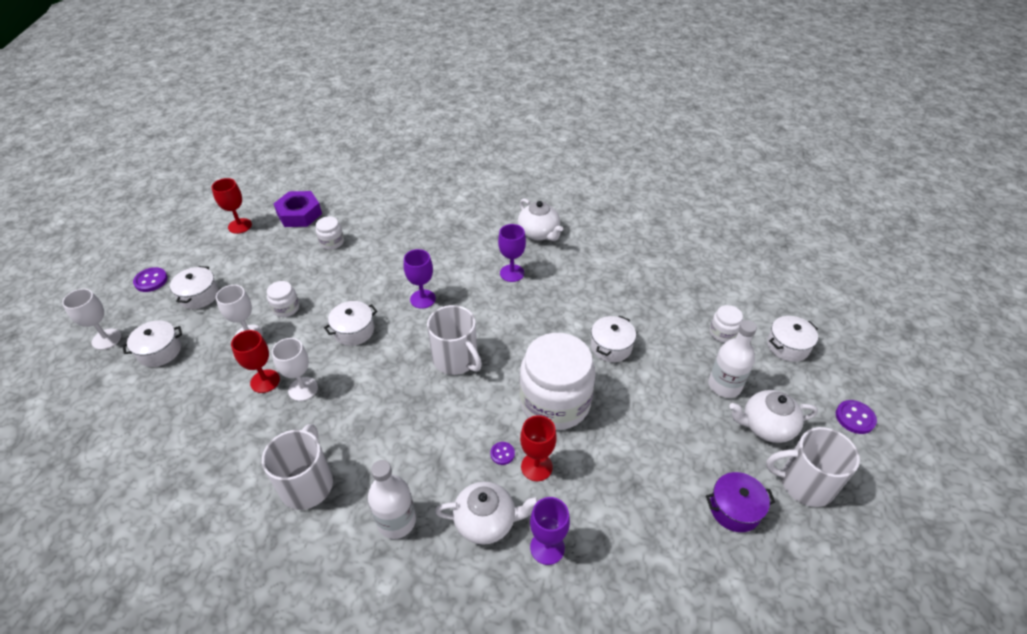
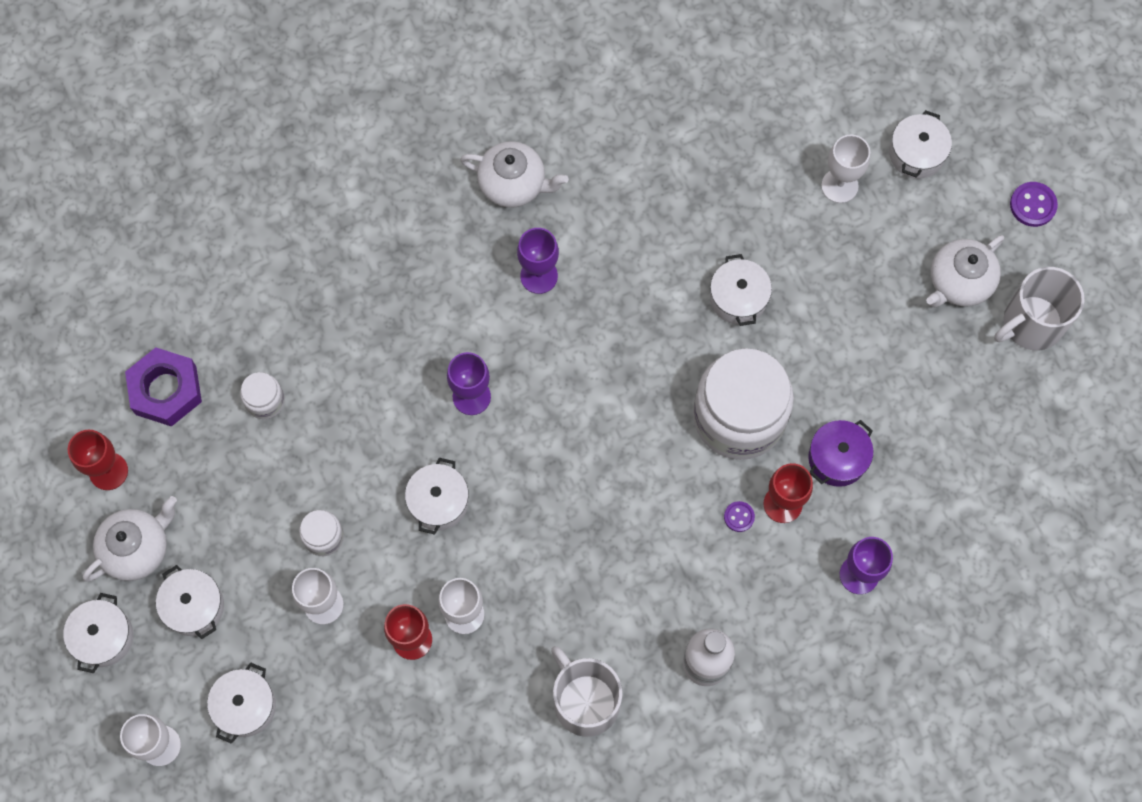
camera: 40 degrees left, 25 degrees up
(151, 281) = (103, 637): purple button -> white pot
(456, 359) = (590, 447): white mug -> none
(486, 521) = (786, 595): white teapot -> white teapot (137, 548)
(723, 333) = (839, 186): white jar -> white goblet
(724, 385) = (888, 260): white bottle -> none
(734, 509) = (988, 402): purple pot -> purple pot (837, 458)

